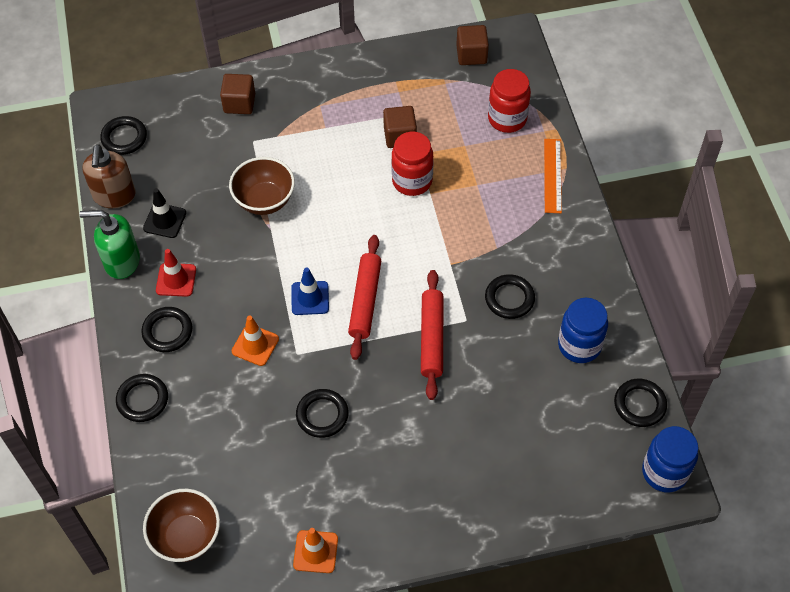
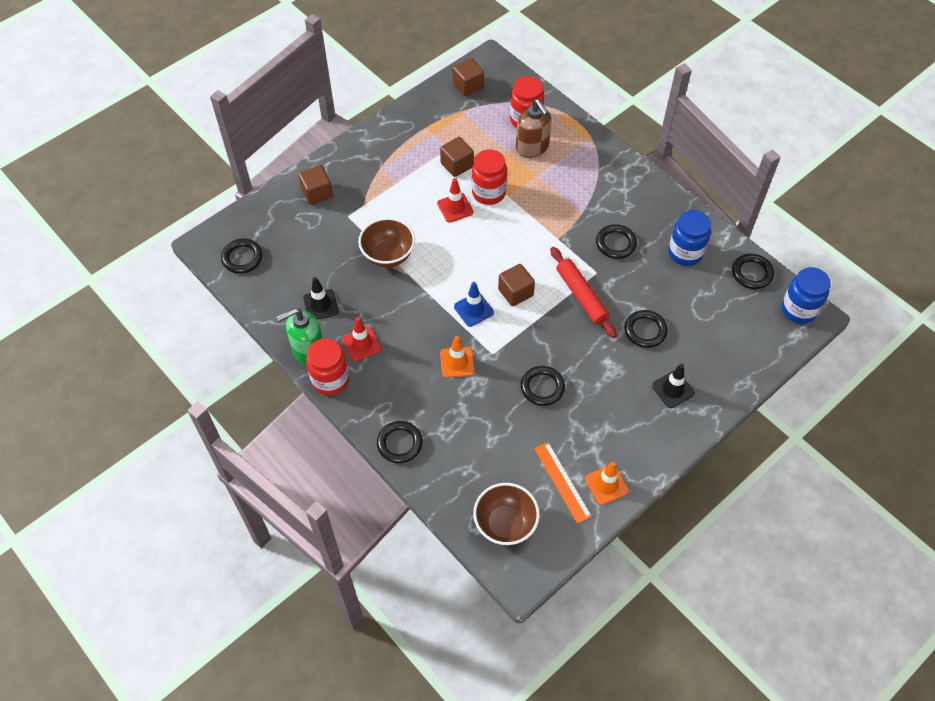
camera: 30 degrees left, 0 degrees up
(114, 196) = (266, 305): brown soap dispenser -> brown soap dispenser (532, 148)
(122, 302) = (330, 380): none -> red jar
(167, 331) = (382, 385): black ring -> black ring (645, 331)
(365, 301) = (515, 292): red rolling pin -> brown cube
(366, 181) = (455, 208): none -> red traffic cone
(458, 488) = (672, 389): none -> black traffic cone
(552, 175) = (585, 146): orange ruler -> orange ruler (562, 482)

